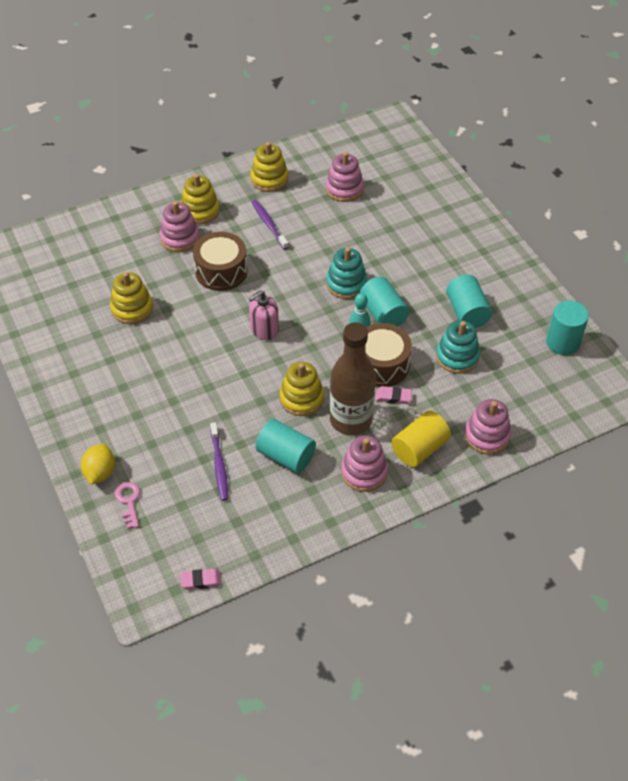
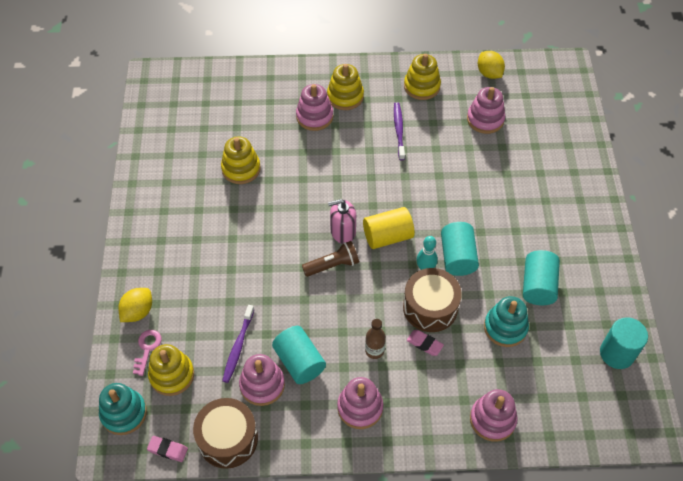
camera: 25 degrees right, 5 degrees up
(221, 271) = (334, 161): brown drum -> brown drum (228, 439)
(261, 489) = (262, 385): none -> pink stacking toy
(270, 362) = (332, 265): none -> brown flashlight
(301, 398) = (341, 312): yellow stacking toy -> yellow stacking toy (172, 375)
(326, 148) = (489, 73): none -> yellow lemon
(346, 284) = (439, 214): turquoise stacking toy -> turquoise stacking toy (124, 413)
(351, 420) = (374, 351): brown bottle -> brown bottle, size x0.46
(419, 448) = (422, 405): yellow cylinder -> yellow cylinder (387, 236)

